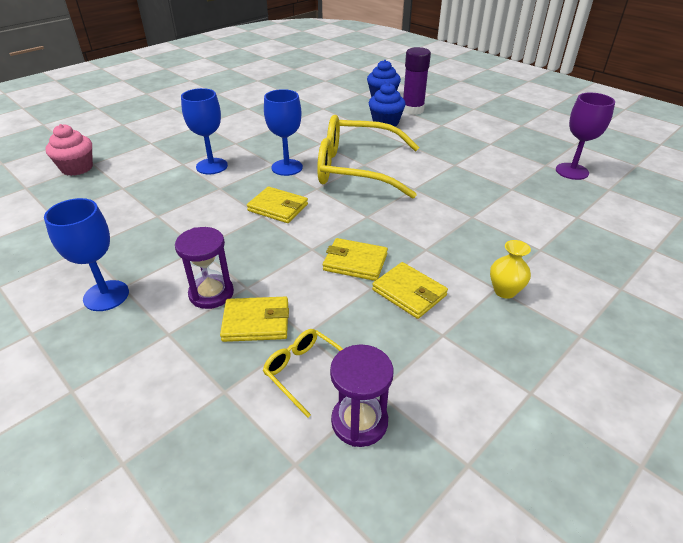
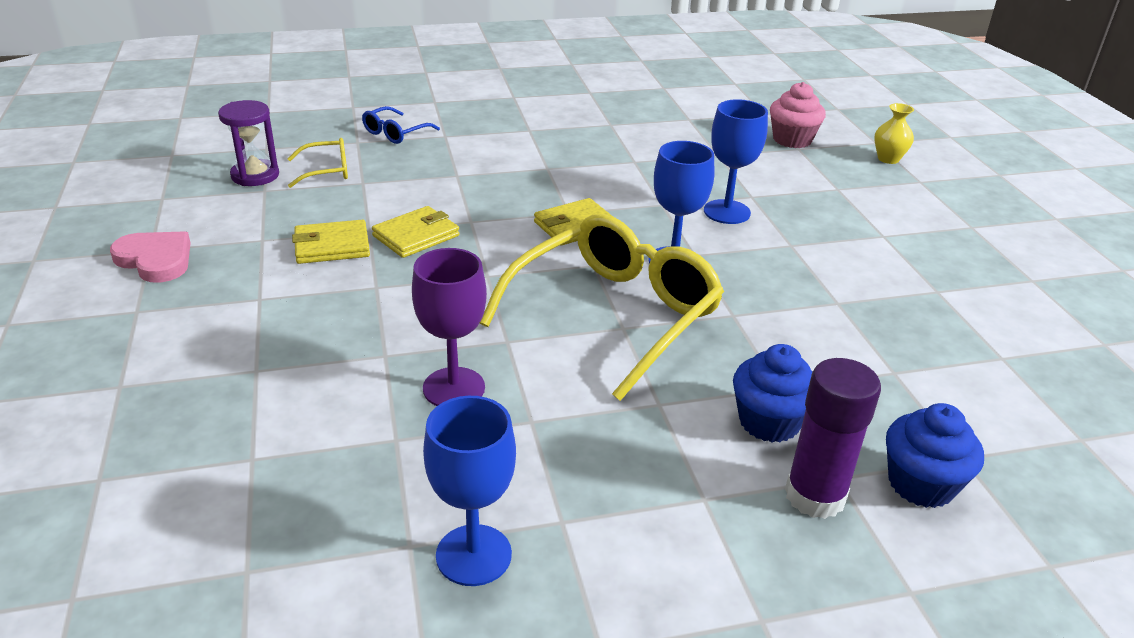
camera: 120 degrees right, 5 degrees down
(106, 295) = (525, 123): blue goblet -> blue goblet (473, 555)
(183, 373) = (395, 133): none -> blue glasses
(211, 293) = (470, 159): purple hourglass -> none
(256, 322) = (407, 168): yellow wallet -> none
(504, 291) = (247, 301): yellow vase -> yellow vase (888, 159)
(535, 376) = (155, 260): none -> pink heart
(572, 171) = (349, 566): purple goblet -> purple goblet (454, 388)

